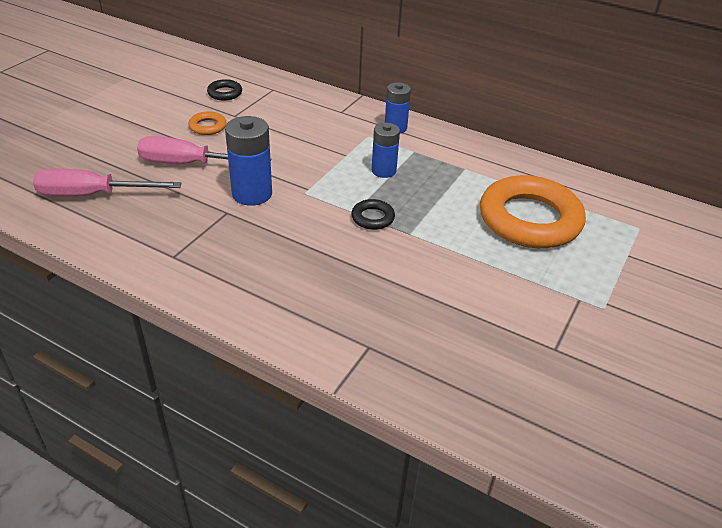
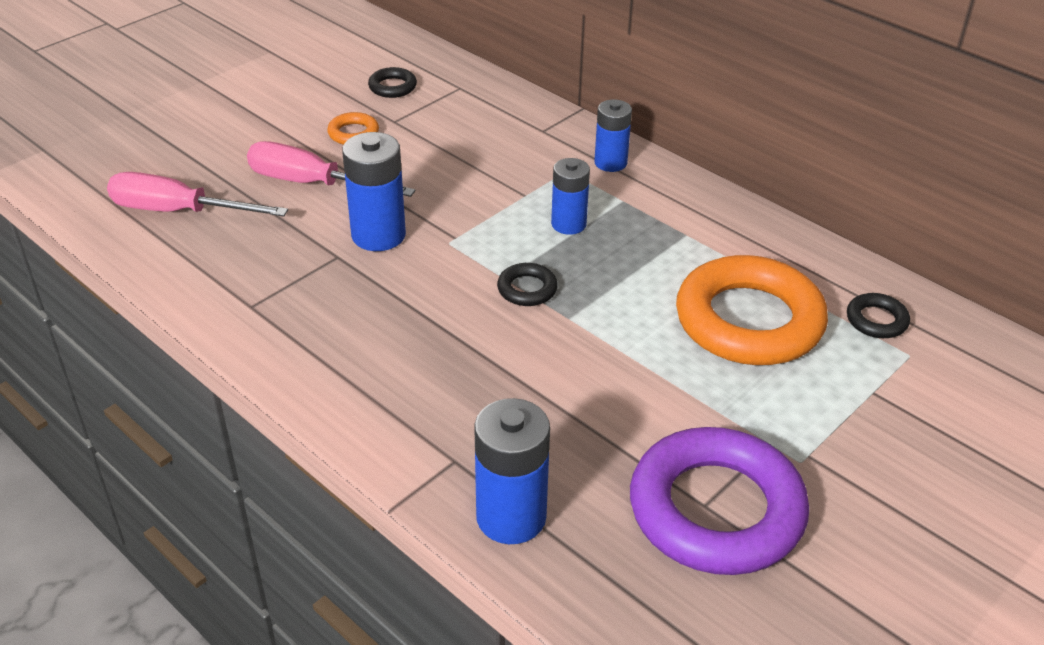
camera: 15 degrees right, 0 degrees up
(426, 381) = (511, 517): none -> blue battery
(564, 351) = (716, 510): none -> purple ring
(609, 208) = (876, 320): none -> black ring

